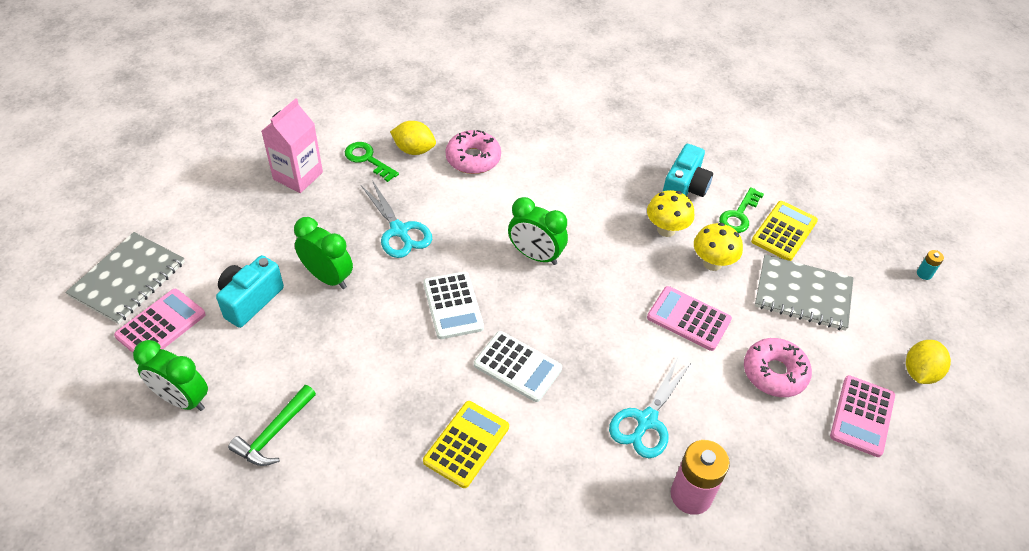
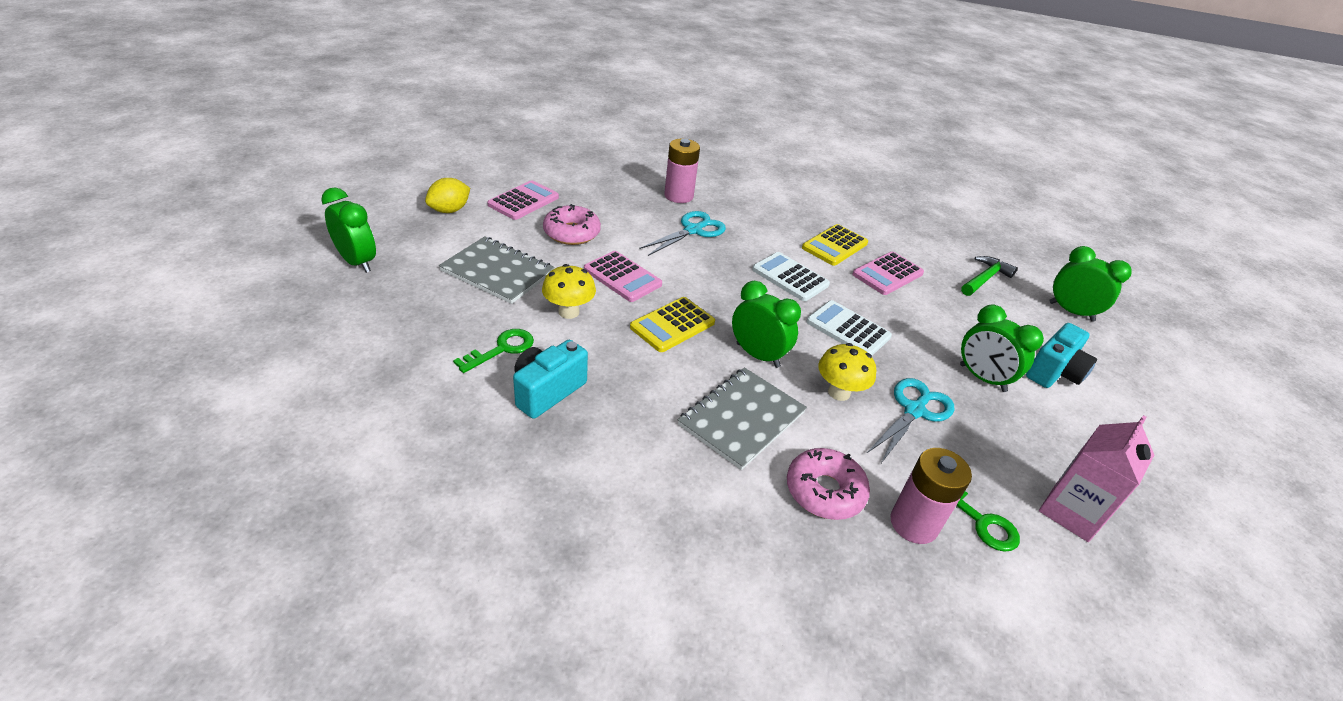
camera: 170 degrees left, 10 degrees down
(128, 279) = (1197, 417): grey notebook -> grey notebook (741, 419)
(161, 325) = (1129, 368): pink calculator -> pink calculator (887, 274)
(399, 231) = (914, 411): turquoise scissors -> turquoise scissors turned 60 degrees clockwise
(414, 150) = (913, 524): yellow lemon -> pink battery
(453, 305) = (848, 329): white calculator -> white calculator turned 45 degrees counterclockwise
(666, 230) = (599, 351): yellow mushroom -> yellow mushroom (839, 392)
(784, 231) = (464, 323): yellow calculator -> yellow calculator (672, 325)
(924, 274) = (357, 262): turquoise battery -> green clock

